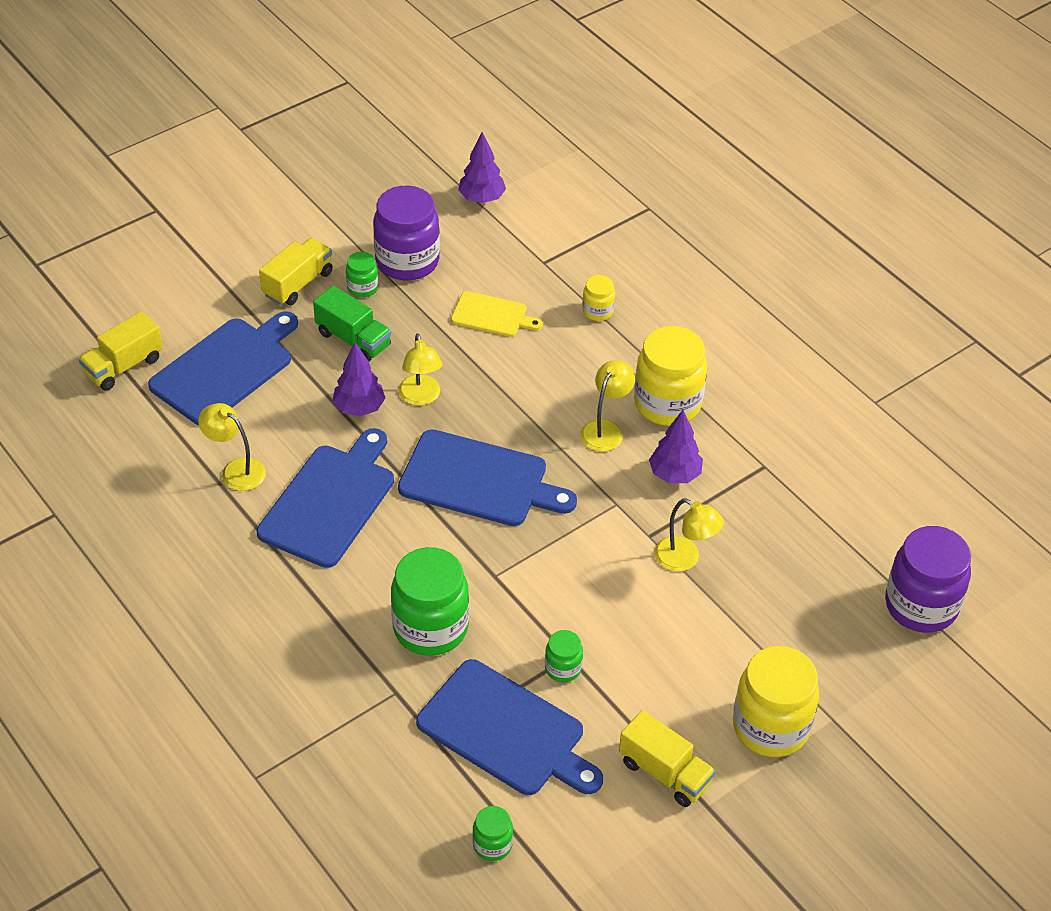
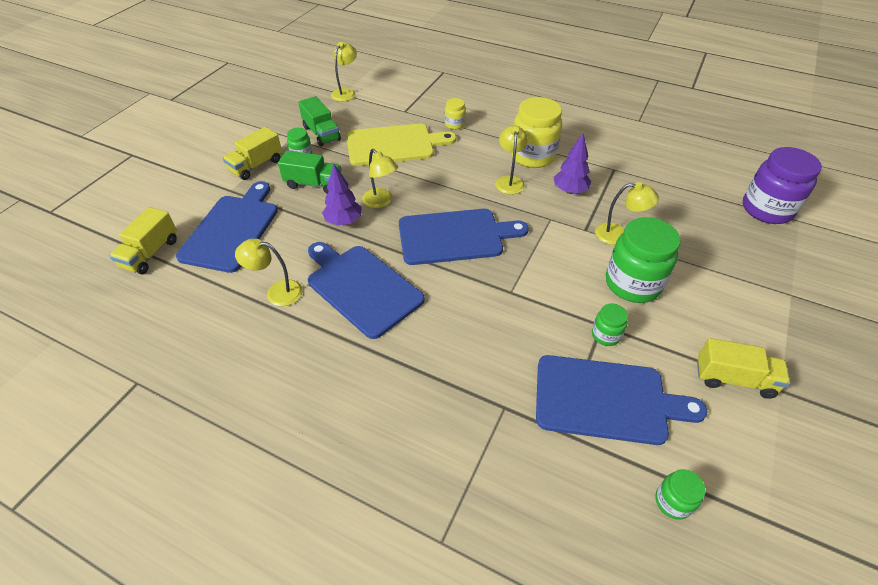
camera: 25 degrees left, 0 degrees up
(298, 284) = (256, 165): yellow truck -> yellow truck turned 150 degrees counterclockwise
(330, 501) = (361, 287): blue cutting board -> blue cutting board turned 45 degrees counterclockwise
(407, 261) = (321, 133): purple jar -> green truck
(430, 628) = (494, 346): green jar -> green jar (632, 284)
(482, 198) = (346, 92): purple tree -> yellow lamp
(492, 315) = (394, 145): yellow cutting board -> yellow cutting board, size x1.81
(771, 727) = (764, 316): yellow jar -> none

